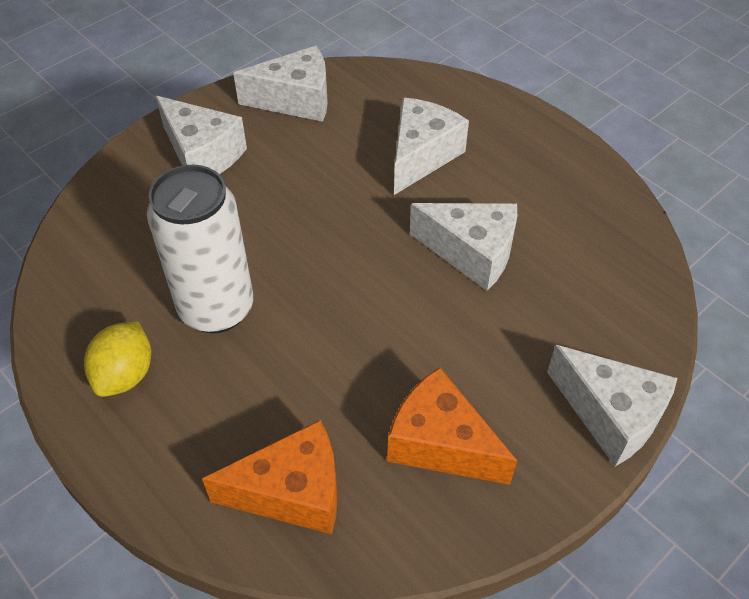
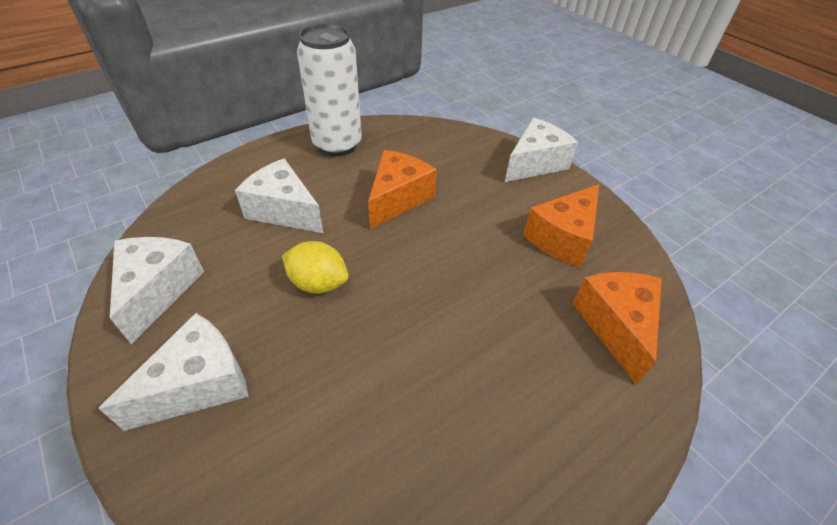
camera: 85 degrees left, 5 degrees down
(125, 374) = (508, 466): yellow lemon -> yellow lemon (318, 283)
(216, 308) = (430, 375): white can -> white can (337, 145)
(472, 253) = (398, 199): white cheese -> orange cheese

